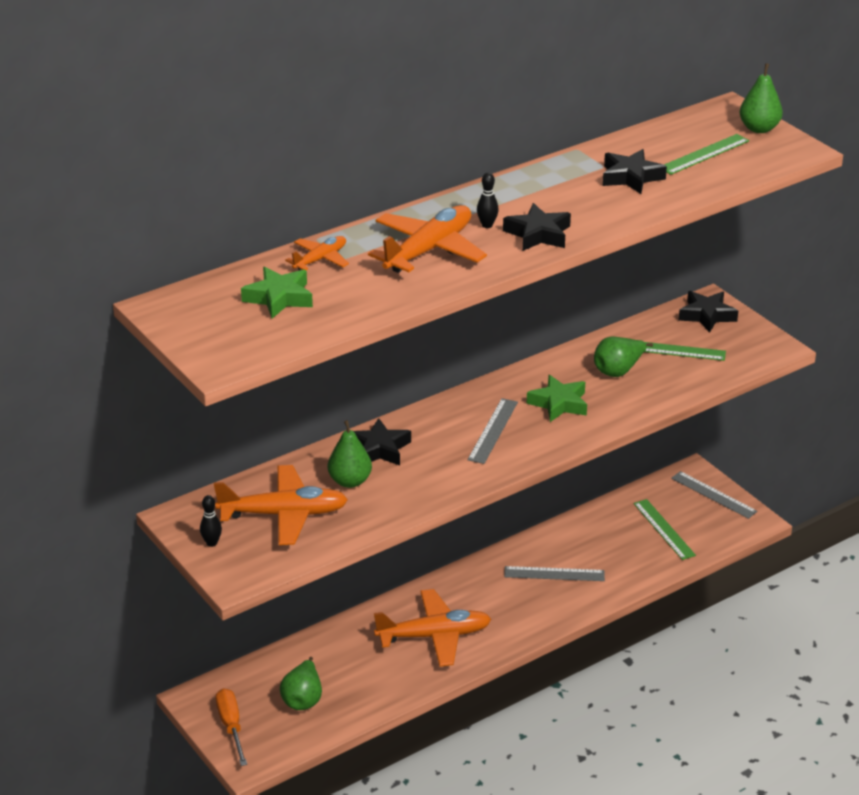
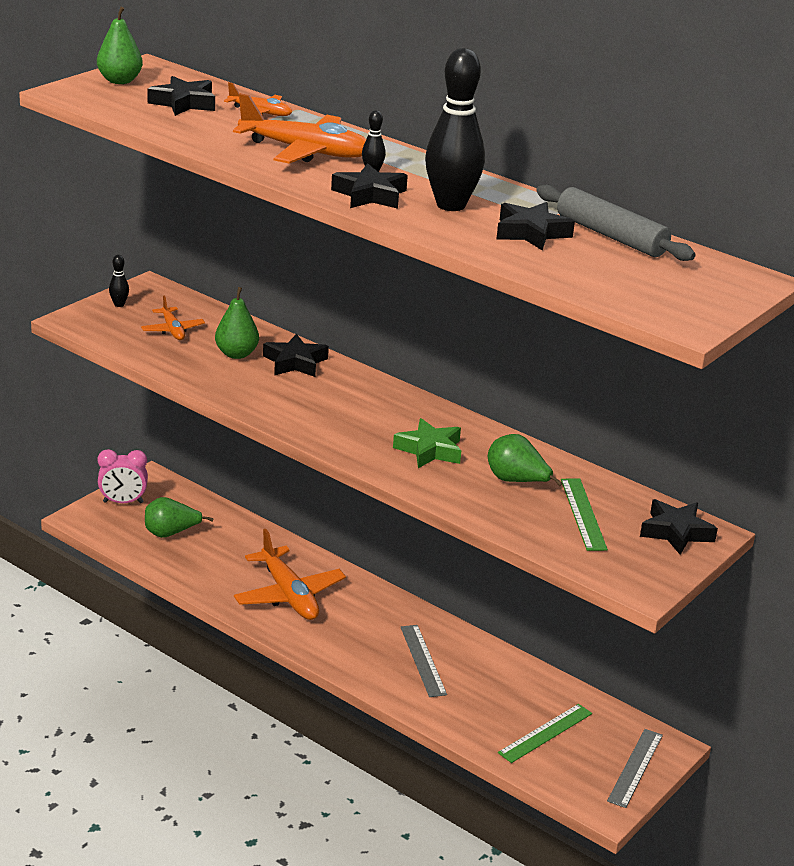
camera: 70 degrees right, 5 degrees down
(231, 726) = (123, 502): orange screwdriver -> pink clock
(279, 298) = (184, 103): green star -> black star
(284, 514) = (172, 330): orange plane -> orange plane, size x0.54
(493, 431) = (358, 417): grey ruler -> none
(568, 201) = (451, 205): none -> black bowling pin
(642, 146) = (611, 236): none -> grey rolling pin
(704, 154) = (622, 269): green ruler -> none
(759, 129) = (719, 298): green pear -> green pear (120, 81)

